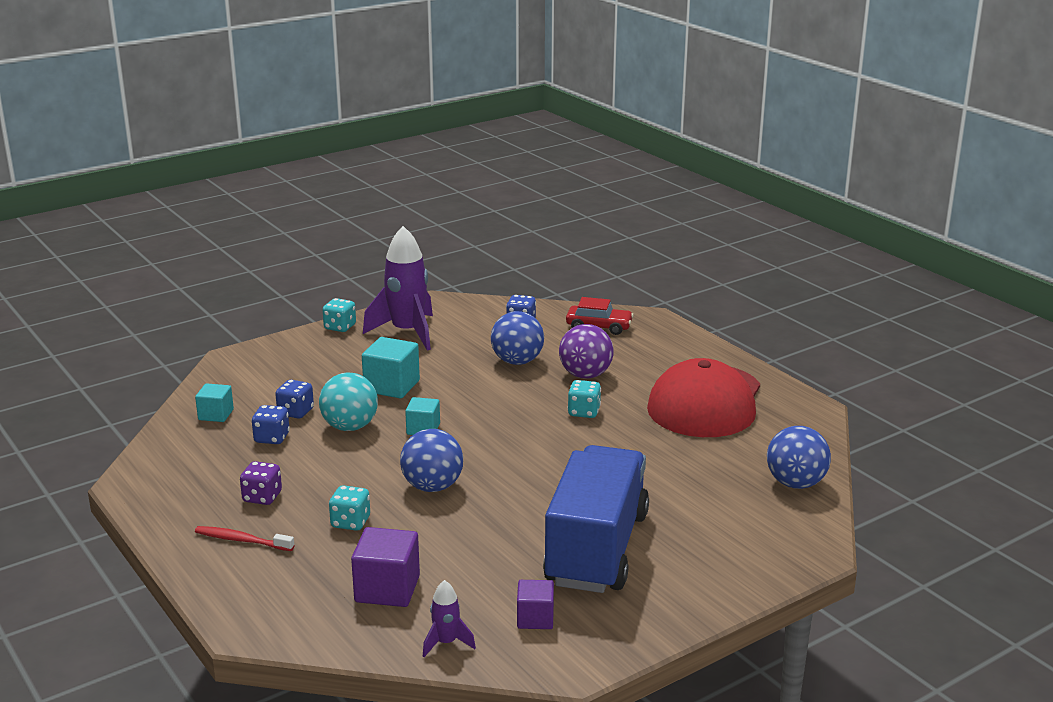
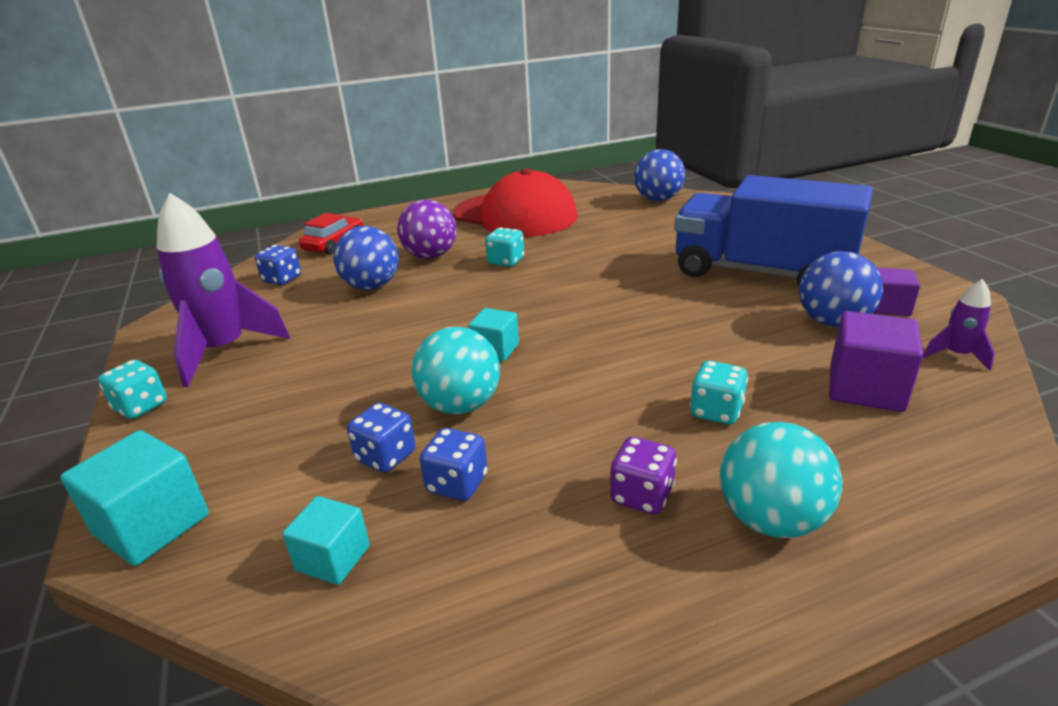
camera: 75 degrees left, 5 degrees up
(242, 540) = (771, 519): red toothbrush -> turquoise ball
(392, 386) = (367, 368): turquoise cube -> turquoise cube (152, 525)
(432, 487) = (635, 349): blue ball -> blue ball (832, 322)

